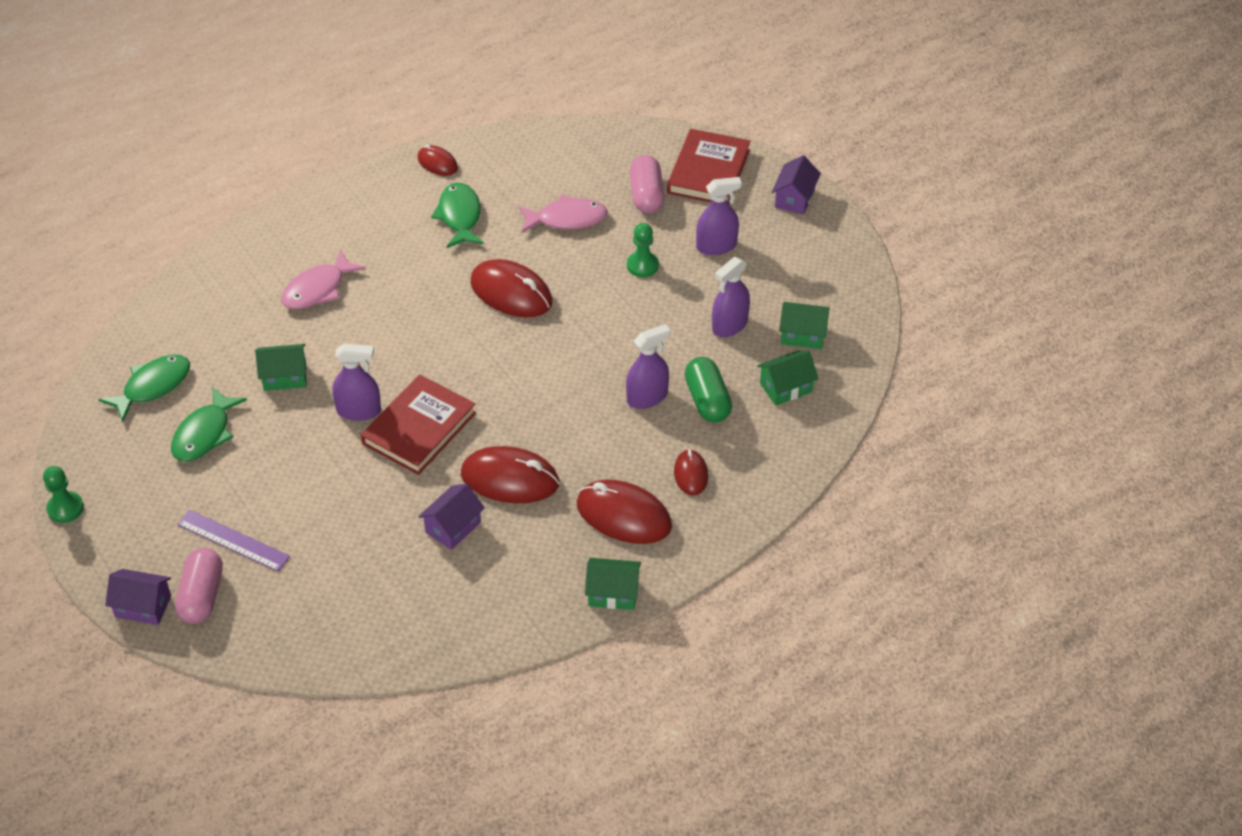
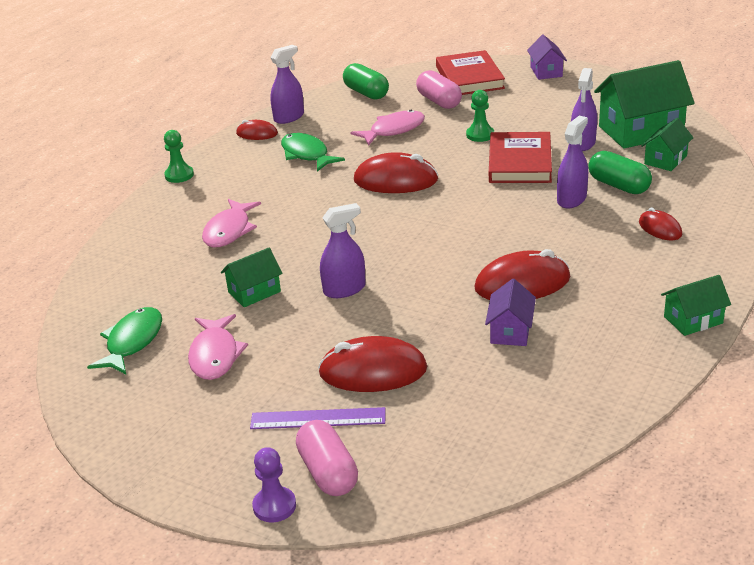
camera: 25 degrees left, 15 degrees down
(65, 508) = (120, 462): green pawn -> green pawn (179, 175)
(143, 606) = (274, 506): purple house -> purple pawn
(204, 434) = (215, 355): green fish -> pink fish
(419, 428) = (410, 281): red book -> red book (520, 162)
(586, 148) = (366, 93): none -> green capsule
(623, 515) = (640, 270): red mouse -> red mouse (373, 371)
(716, 246) = (521, 109): purple spray bottle -> purple spray bottle (289, 117)
(802, 335) = (640, 131): green house -> green house, size x1.88

